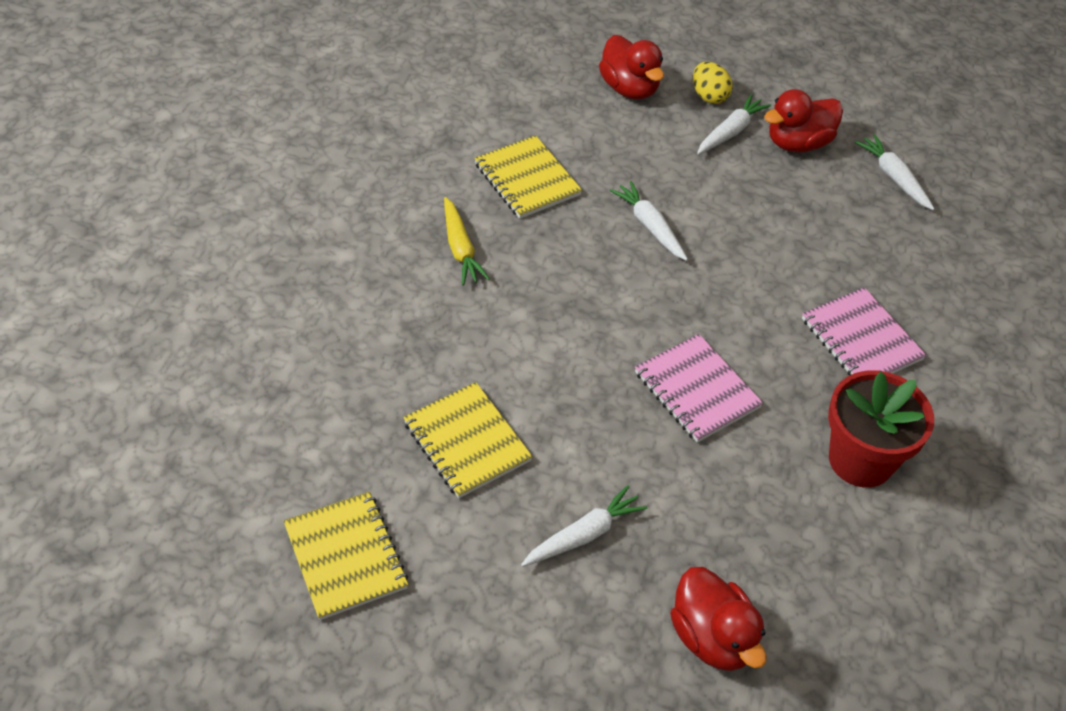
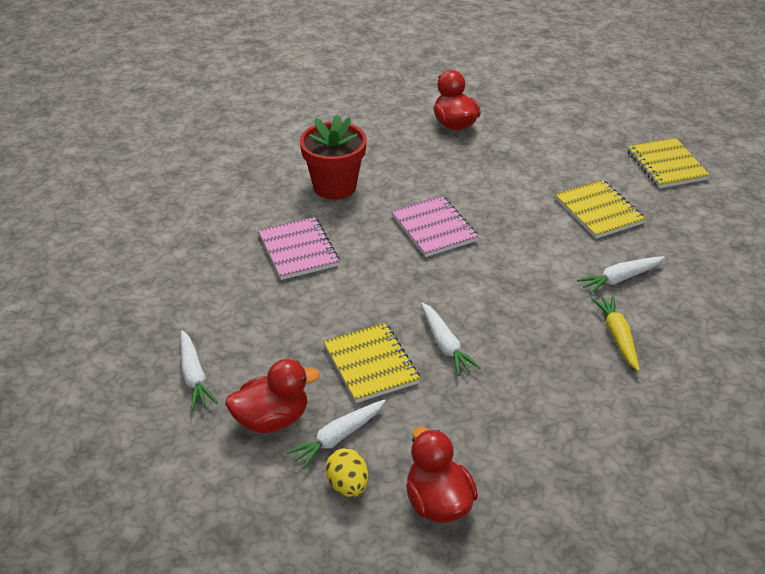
camera: 170 degrees left, 10 degrees down
(527, 179) = (558, 397): yellow notebook -> yellow notebook (371, 364)
(584, 535) = (522, 165): white carrot -> white carrot (620, 279)

